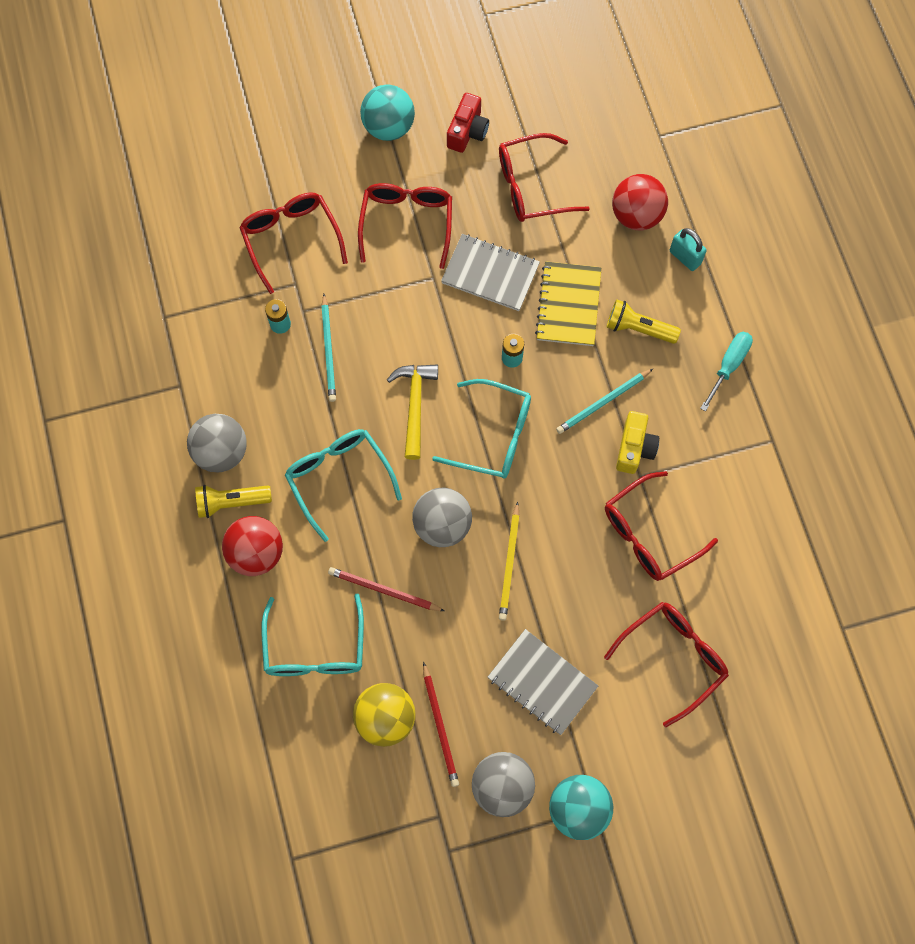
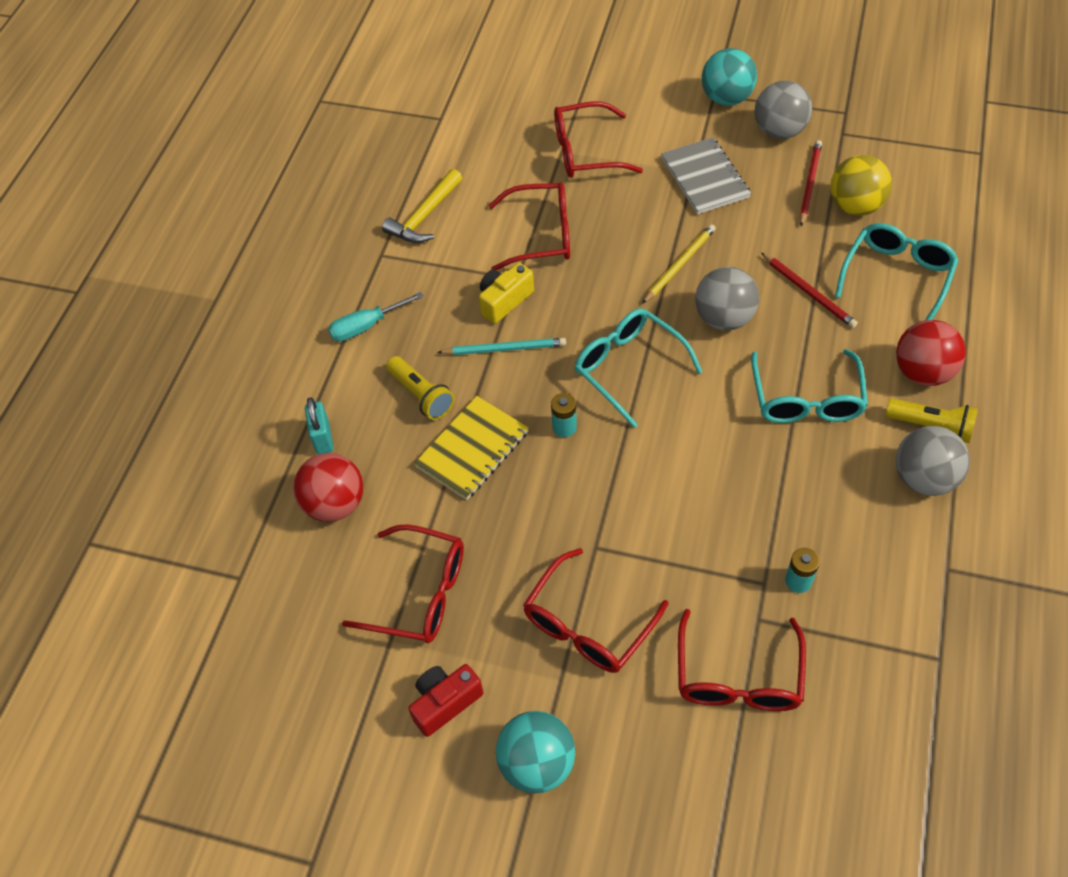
camera: 145 degrees left, 15 degrees down
(328, 350) = (755, 525): turquoise pencil -> none
(414, 405) = (691, 429): yellow hammer -> yellow hammer (425, 216)
(490, 274) = (531, 520): grey notebook -> none

